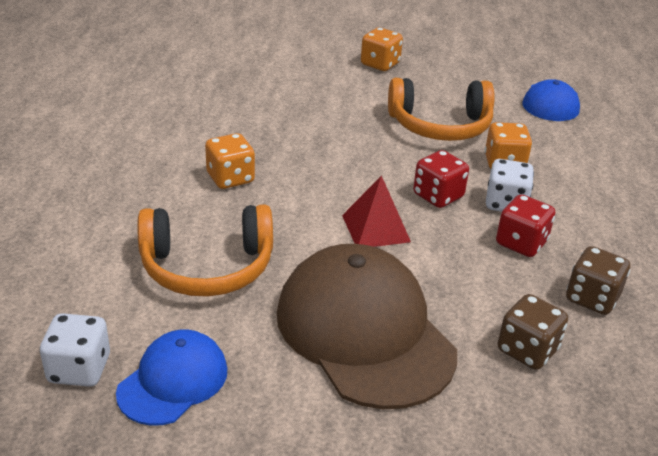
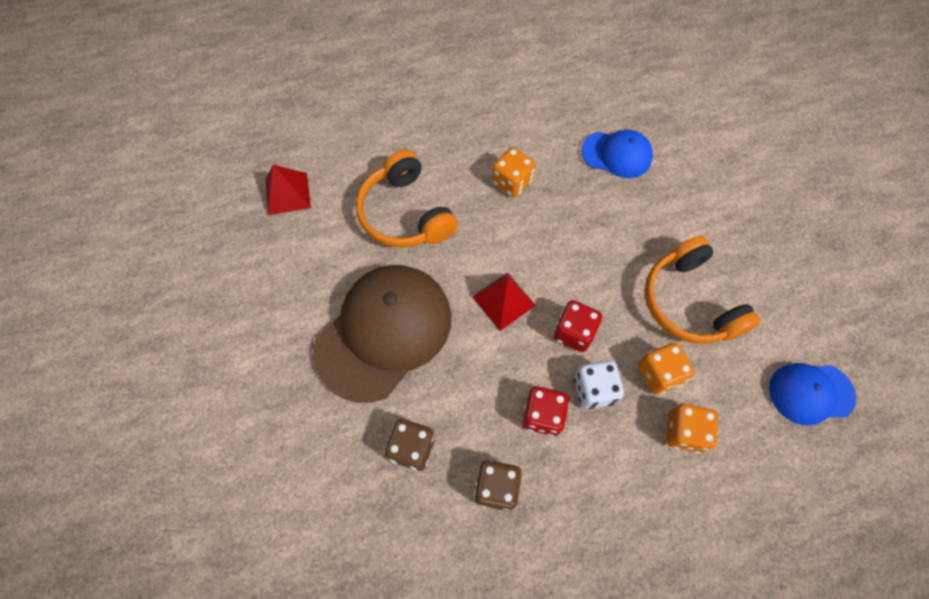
camera: 70 degrees right, 30 degrees up
(79, 369) = (287, 193): white dice -> red pyramid
(173, 381) = (296, 243): blue cap -> blue cap (617, 154)
(380, 64) = (768, 217): orange dice -> orange dice (684, 432)

